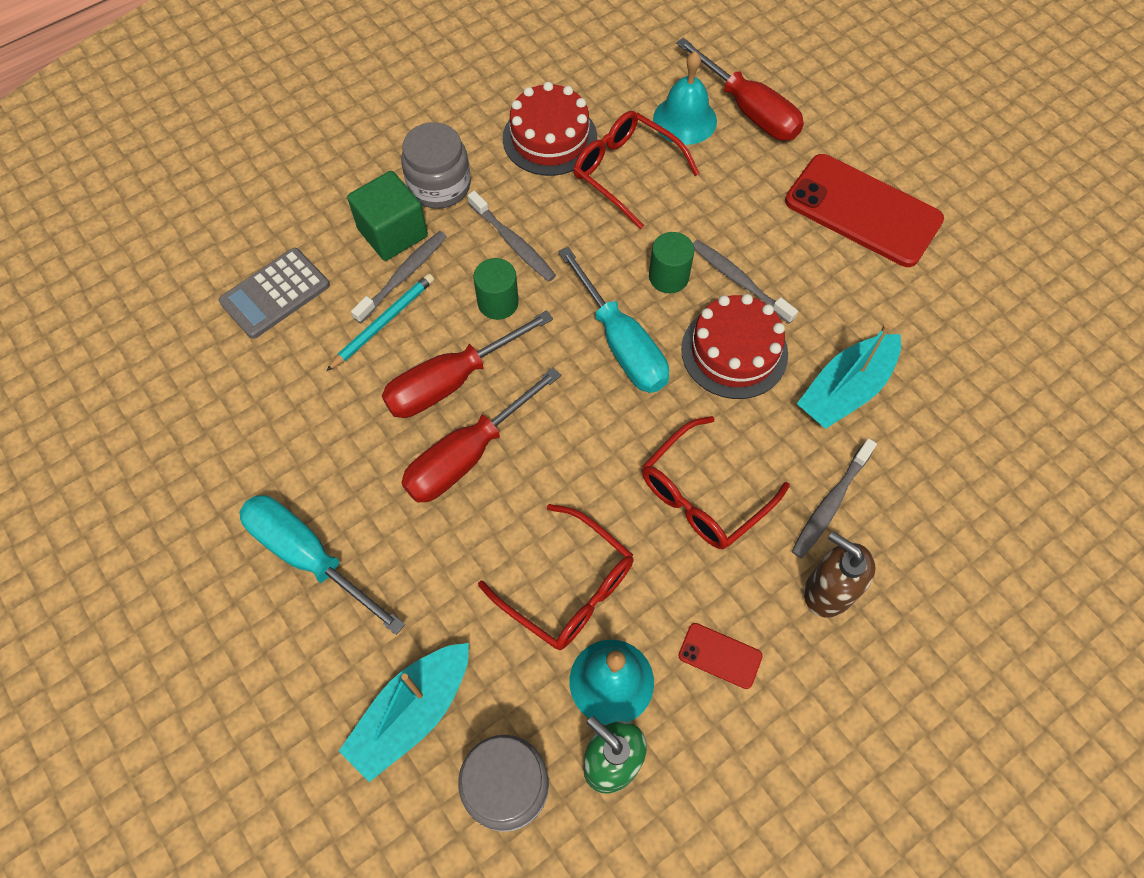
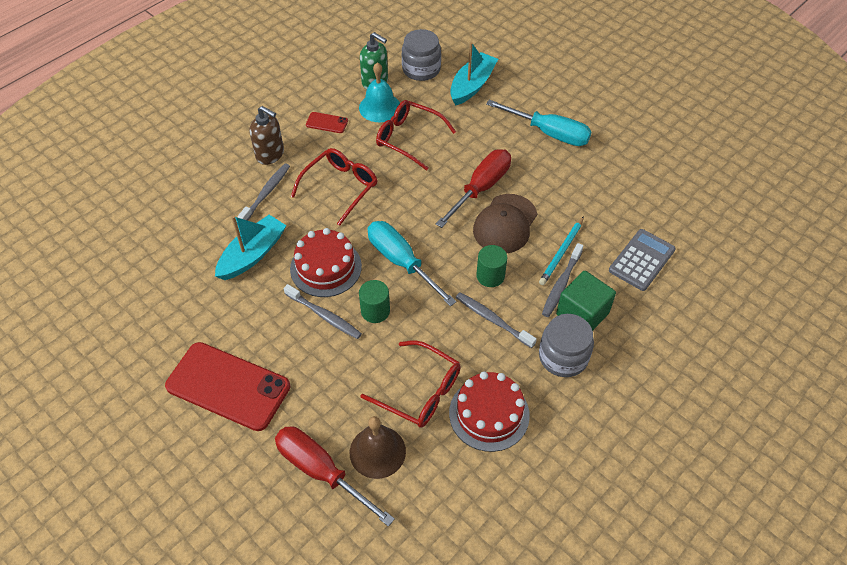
camera: 170 degrees right, 10 degrees down
(450, 382) = (505, 224): red screwdriver -> brown cap
(685, 119) = (377, 451): turquoise bell -> brown bell

